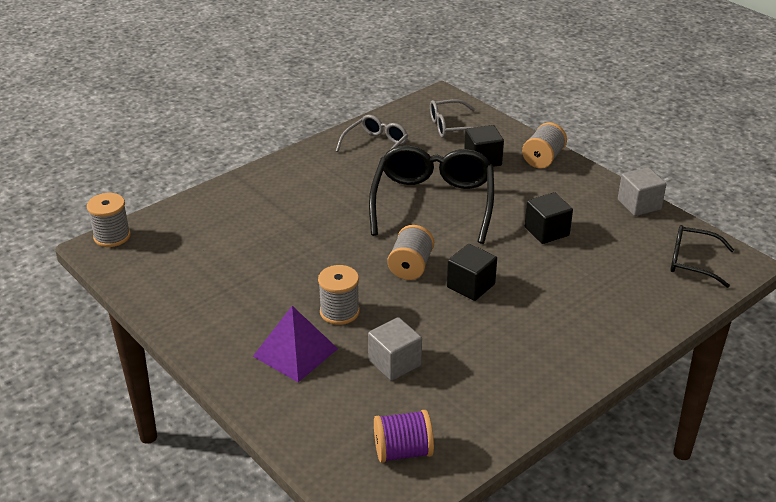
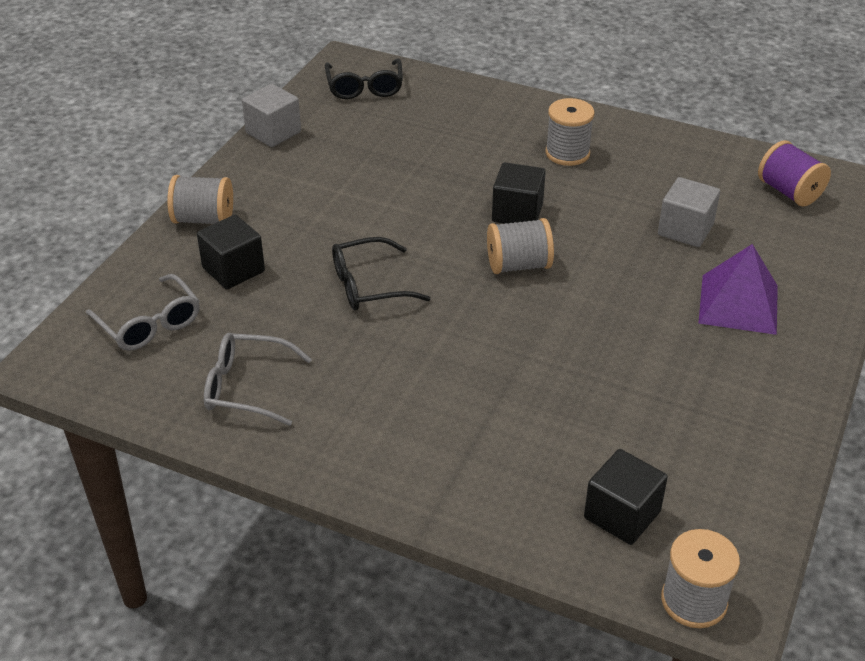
camera: 115 degrees left, 5 degrees up
(339, 312) = (645, 294): grey spool -> grey spool (567, 153)
(433, 202) = (368, 285): black glasses -> black glasses, size x0.54
(546, 231) = (372, 184): black cube -> black cube (622, 515)

